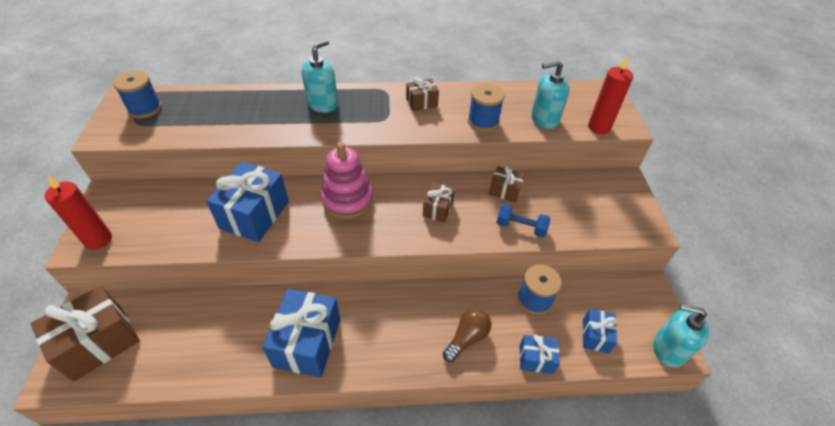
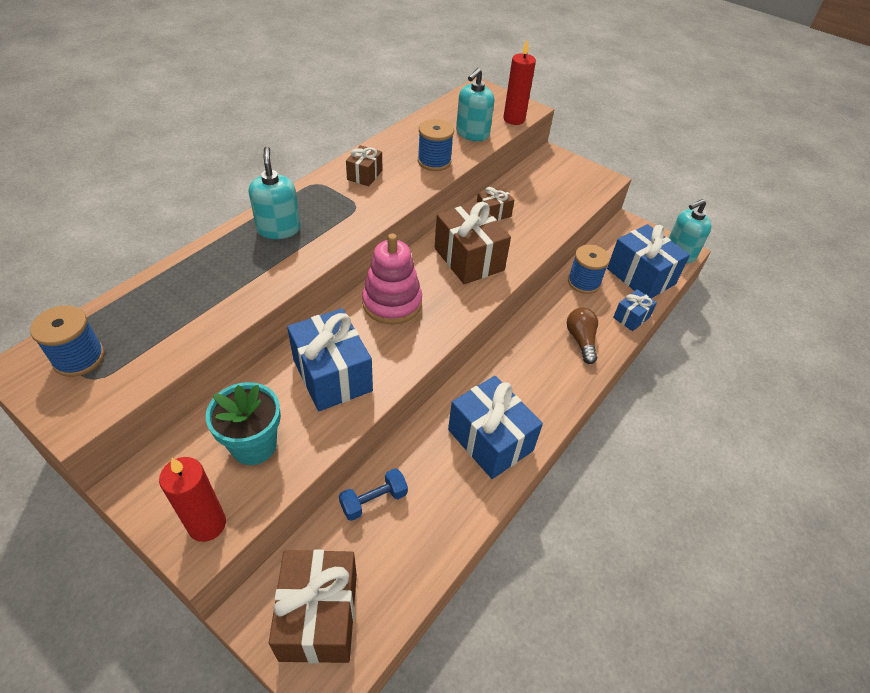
camera: 50 degrees left, 0 degrees up
(169, 219) = (254, 445): none -> turquoise flower pot
(438, 209) = (469, 259): brown gift -> brown gift, size x1.92
(521, 227) = (537, 231): blue dumbbell -> blue dumbbell (374, 500)
(595, 336) = (640, 276): blue gift -> blue gift, size x1.92

